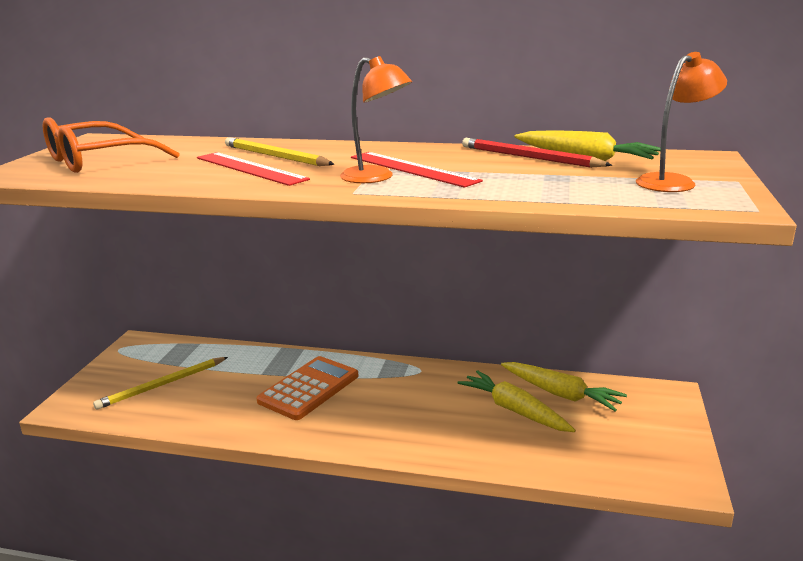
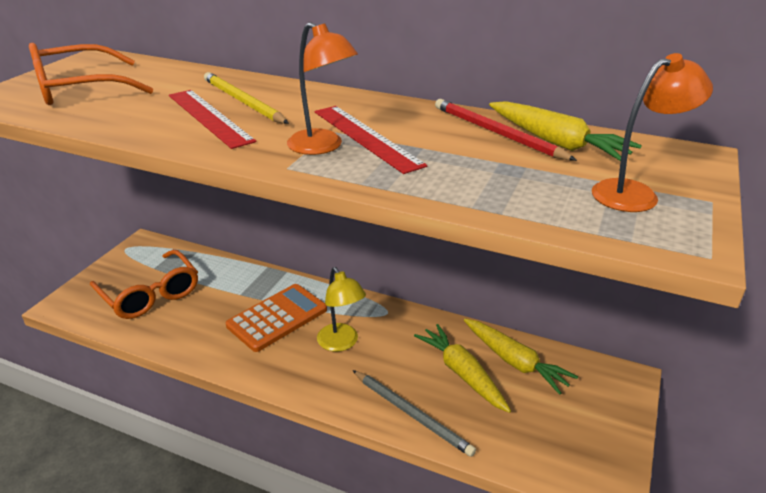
camera: 10 degrees right, 10 degrees up
(162, 385) = (150, 294): yellow pencil -> orange glasses
(384, 401) = (341, 343): none -> yellow lamp
(478, 450) = (412, 414): none -> grey pencil

